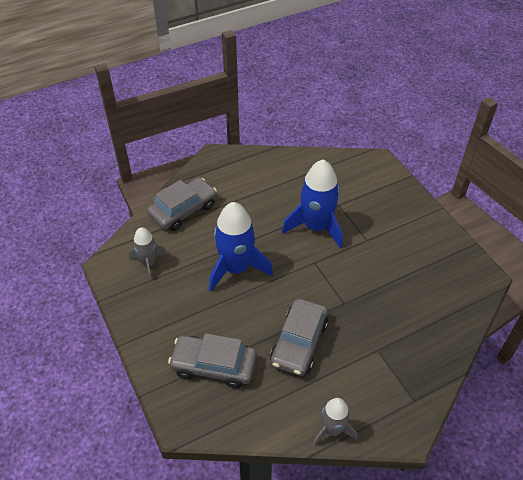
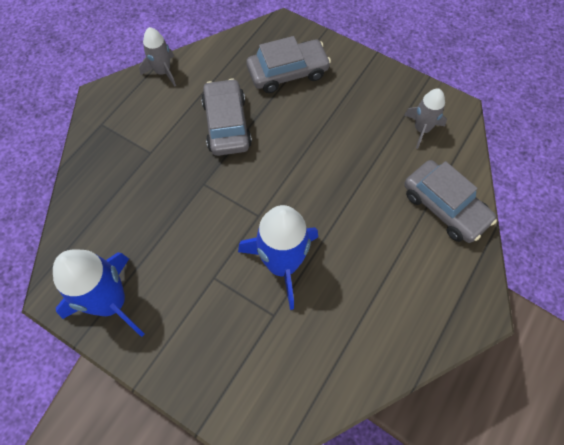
camera: 150 degrees right, 15 degrees up
(183, 210) = (445, 207): grey car -> grey car turned 60 degrees counterclockwise
(236, 268) = (334, 167): blue rocket -> blue rocket (110, 302)

